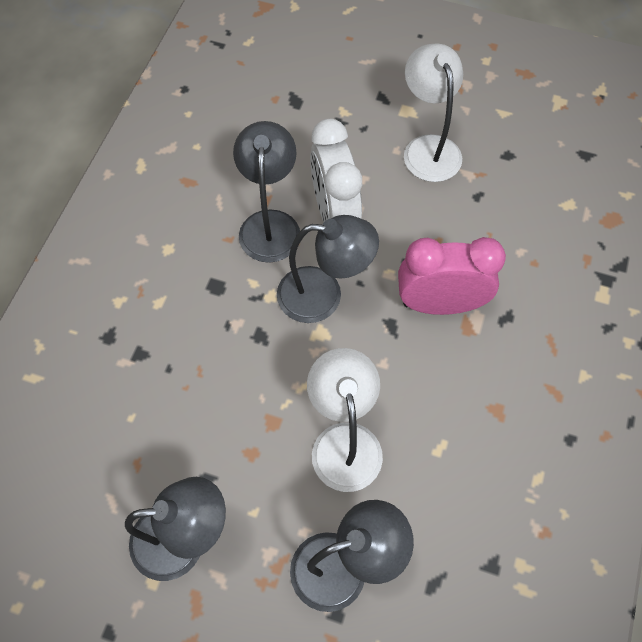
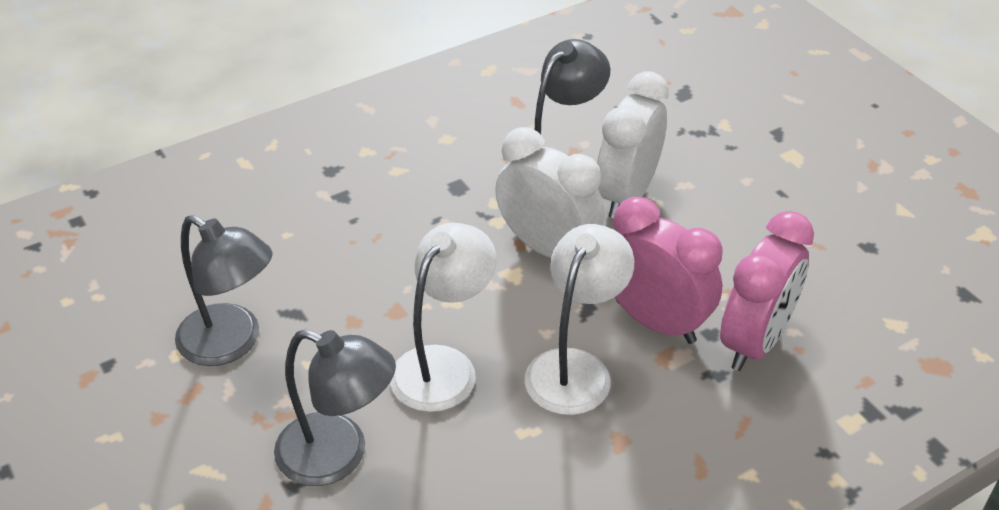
camera: 40 degrees right, 20 degrees down
(323, 295) = (547, 248): grey lamp -> white clock
(428, 148) = (783, 195): white lamp -> white lamp (575, 368)
(507, 276) = (754, 342): none -> pink clock

